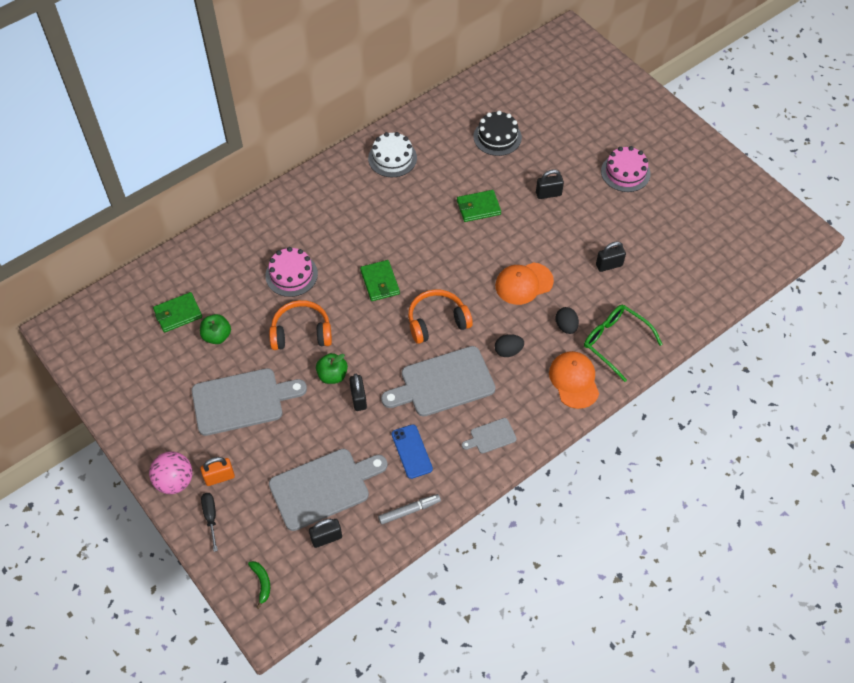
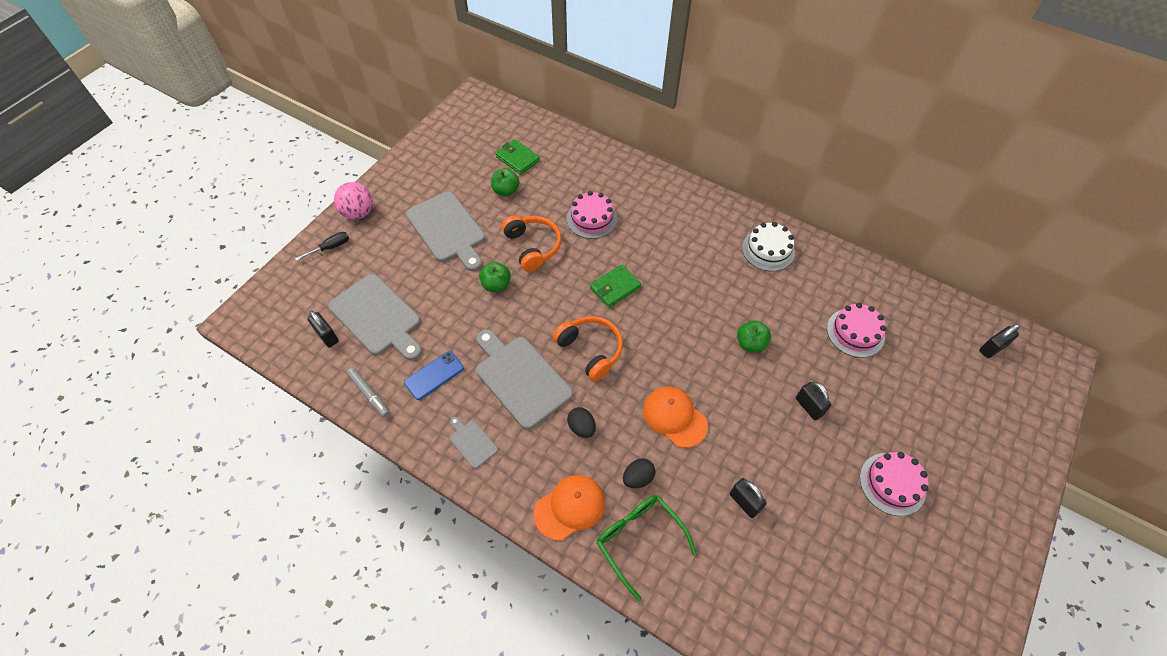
camera: 70 degrees right, 0 degrees up
(219, 477) = (369, 240): orange padlock -> none
(262, 583) = (275, 303): green banana -> none
(358, 399) = (478, 313): black padlock -> black padlock (992, 348)
(478, 207) = (750, 343): green wallet -> green apple
(497, 137) = (855, 332): black cake -> pink cake
(615, 342) = (639, 540): green glasses -> green glasses turned 60 degrees counterclockwise

